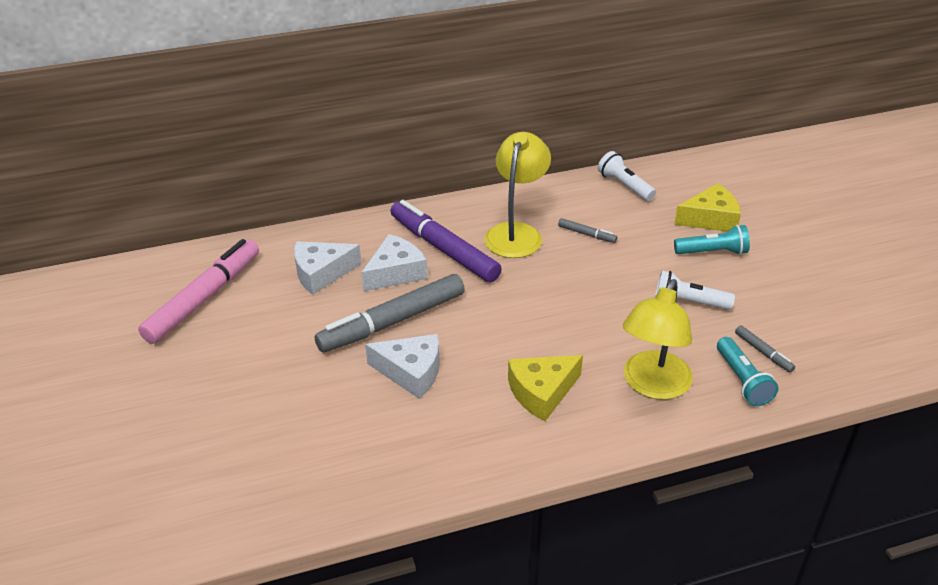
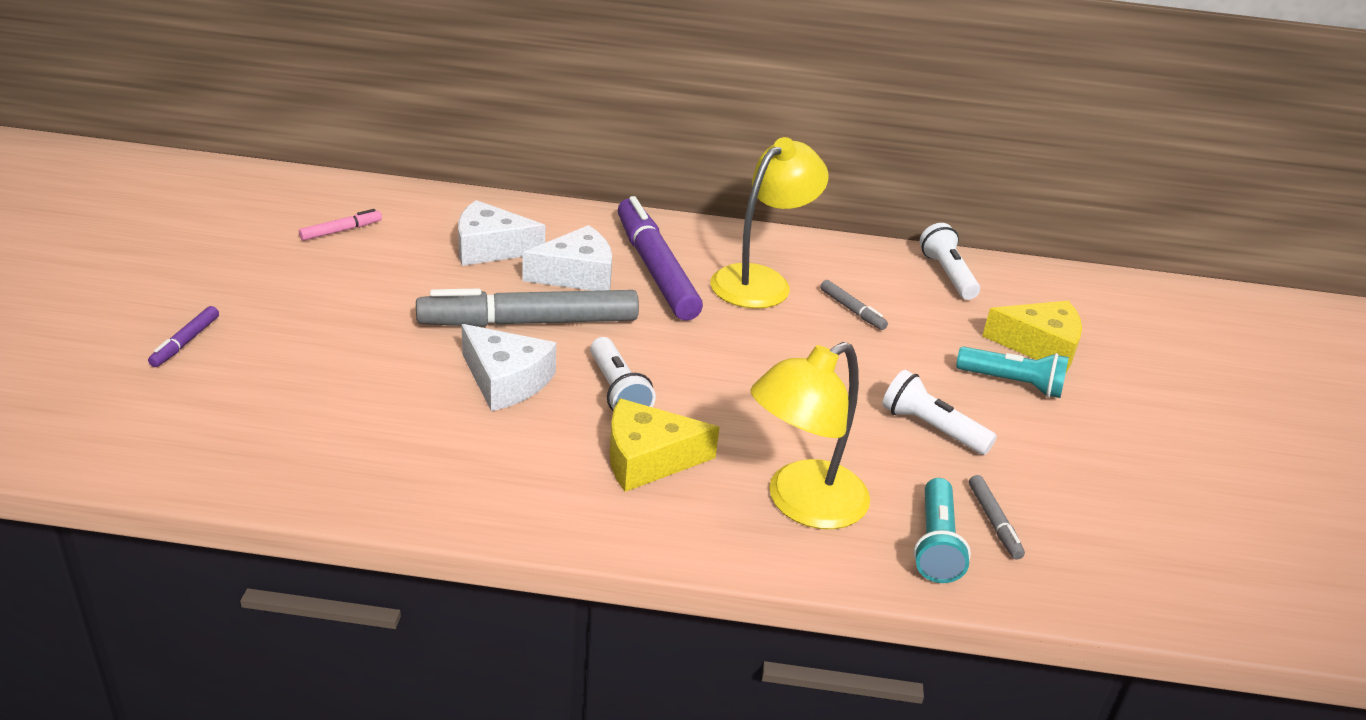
camera: 20 degrees right, 5 degrees down
(166, 431) = (185, 342): none -> purple marker
(204, 298) = (341, 231): pink marker -> pink marker, size x0.42
(488, 351) = (618, 391): none -> white flashlight

